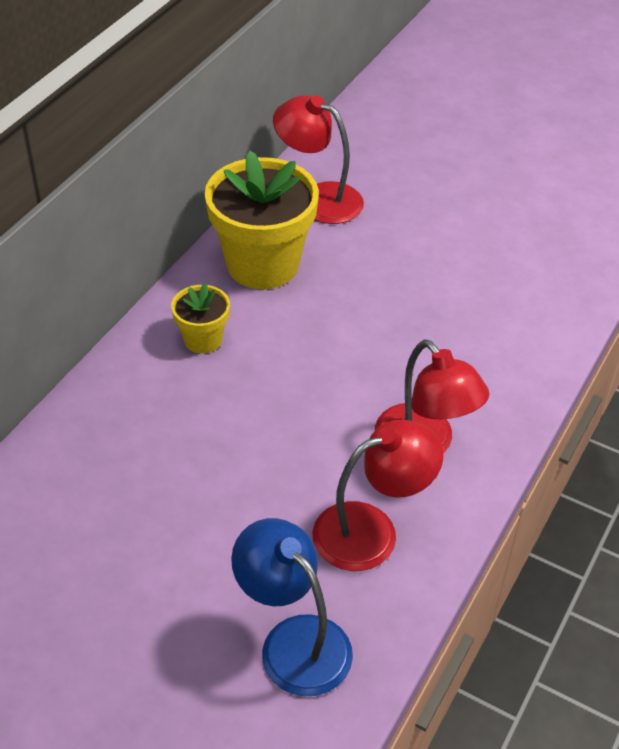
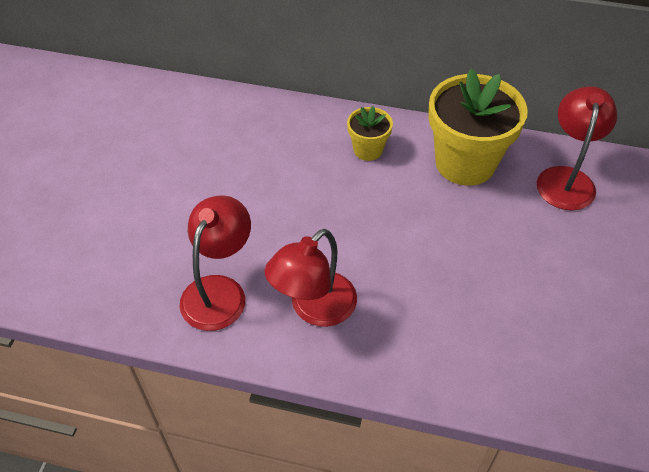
camera: 75 degrees right, 5 degrees up
(293, 641) = (115, 266): blue lamp -> none
(371, 530) = (219, 291): red lamp -> red lamp turned 120 degrees counterclockwise

